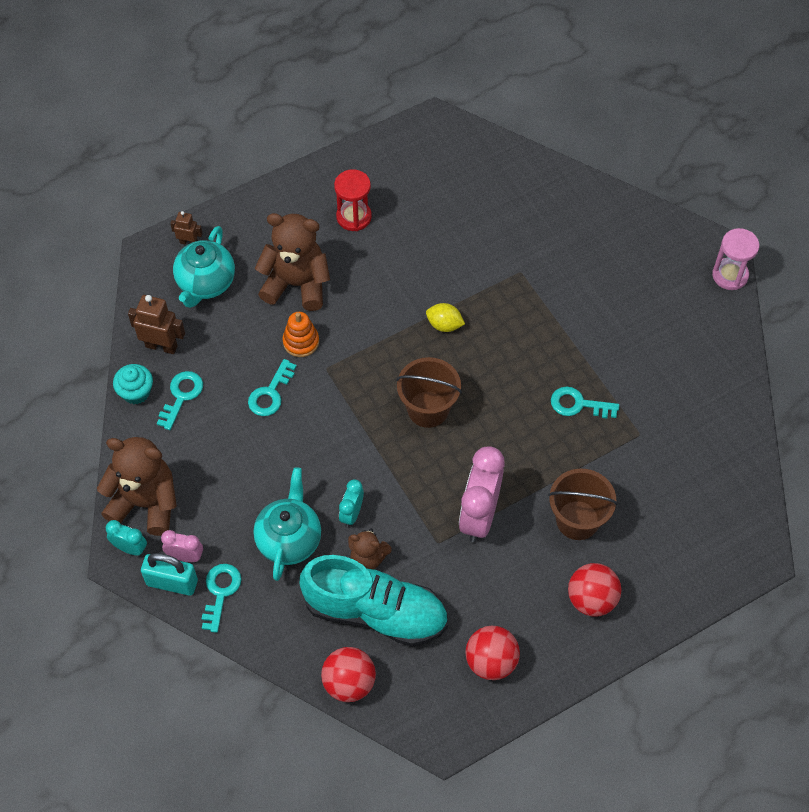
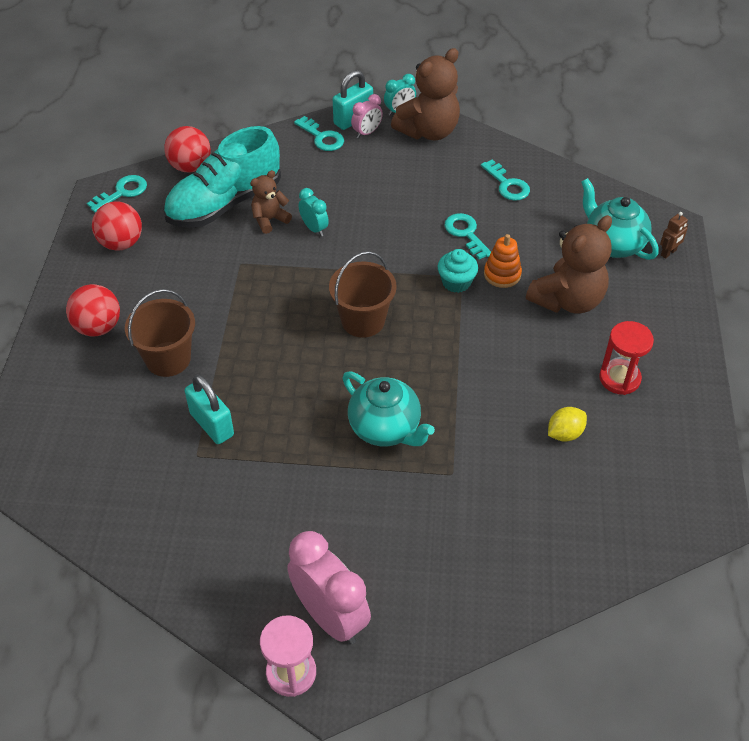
camera: 125 degrees right, 10 degrees down
(136, 392) = (532, 163): turquoise cupcake -> turquoise cupcake (456, 282)
(161, 346) = (566, 193): brown robot -> none
(289, 539) = (327, 187): turquoise teapot -> turquoise teapot (386, 429)
(444, 325) = (439, 379): yellow lemon -> yellow lemon (564, 433)
(479, 515) = (237, 299): pink clock -> pink clock (330, 616)
(578, 404) = (269, 428): turquoise key -> turquoise key (122, 192)
(607, 444) = (212, 424): none -> turquoise padlock

